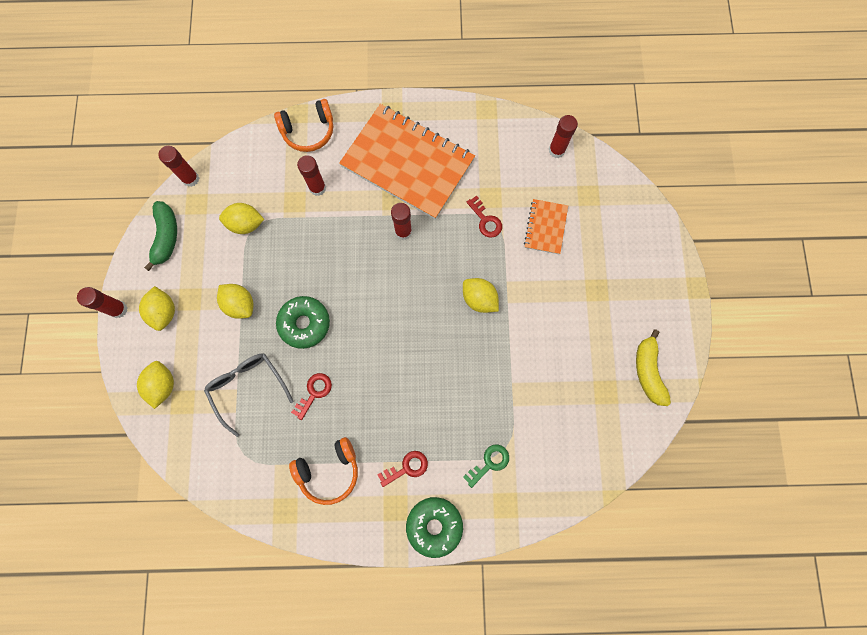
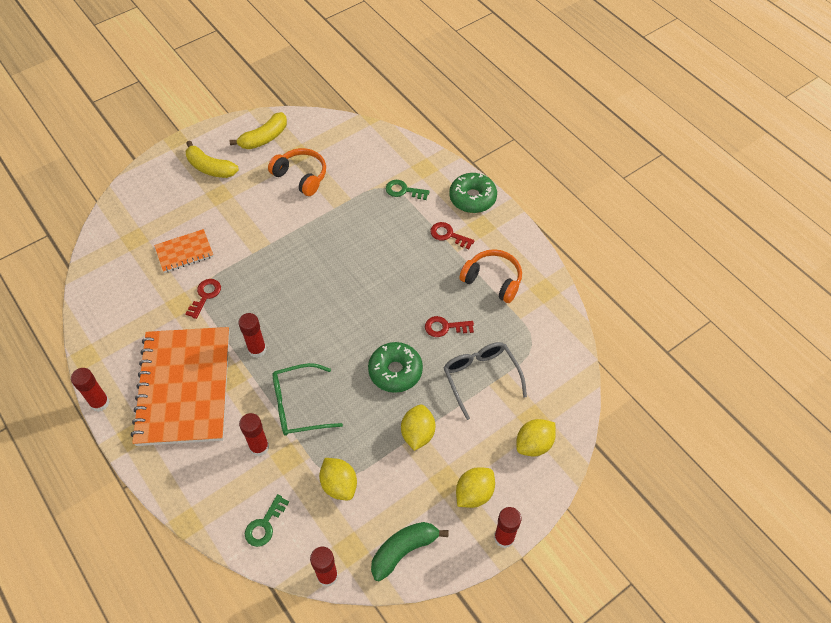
camera: 125 degrees left, 20 degrees down
(248, 387) = (480, 377): grey glasses -> grey glasses turned 135 degrees clockwise
(257, 160) = (264, 525): none -> green key
(308, 131) = (201, 497): orange headphones -> orange headphones (301, 176)
(330, 233) = (298, 406): none -> green glasses
(479, 299) = (281, 262): yellow lemon -> none
(556, 150) = (101, 281): red glue stick -> red glue stick (100, 403)
(637, 299) = (210, 168): none -> yellow banana

